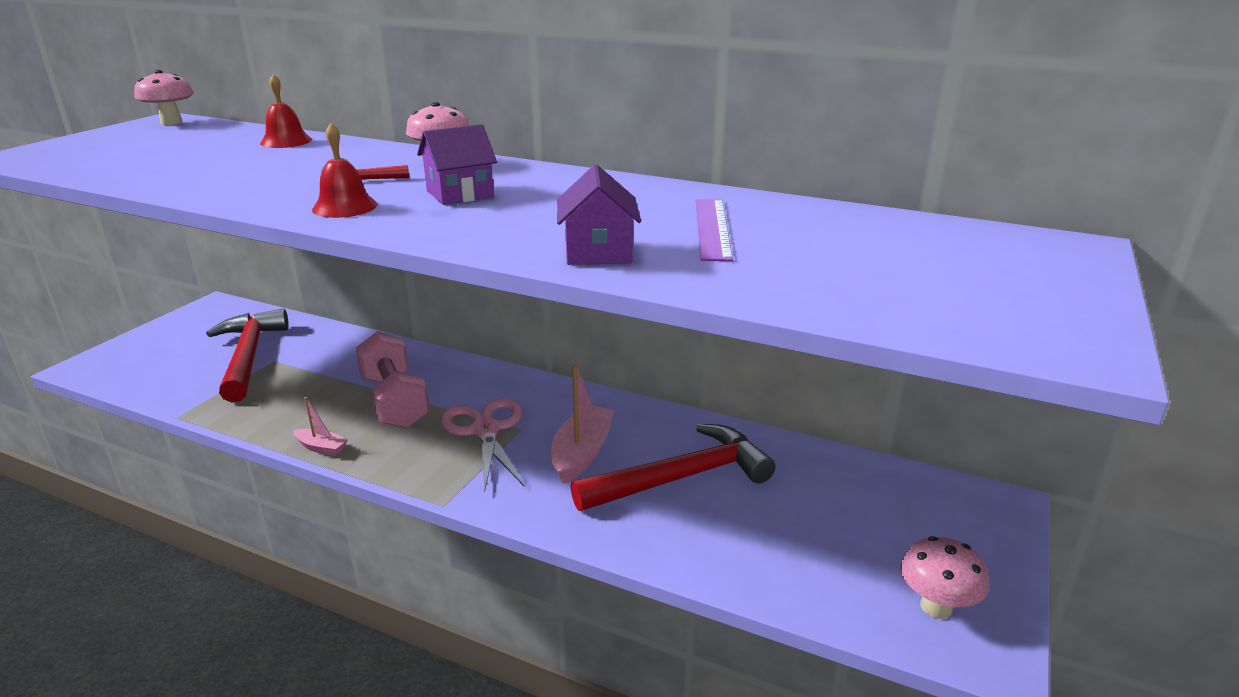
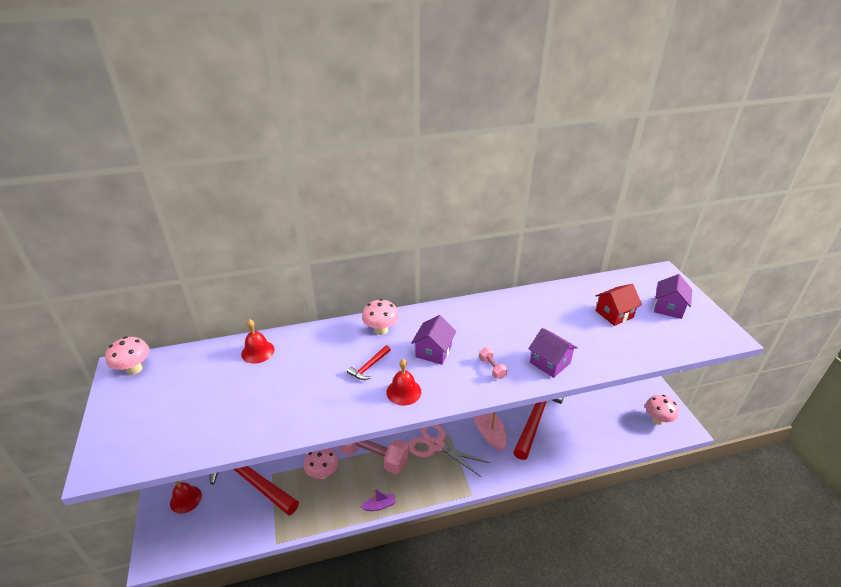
camera: 40 degrees left, 10 degrees up
(176, 340) = (185, 499): none -> red bell
(318, 386) = (323, 473): none -> pink mushroom
(321, 448) = (379, 505): pink boat -> purple boat
(499, 228) = (492, 368): none -> pink dumbbell
(712, 228) = (560, 323): purple ruler -> none
(842, 250) = (614, 314): none -> red house
(992, 278) = (668, 308): none -> purple house

